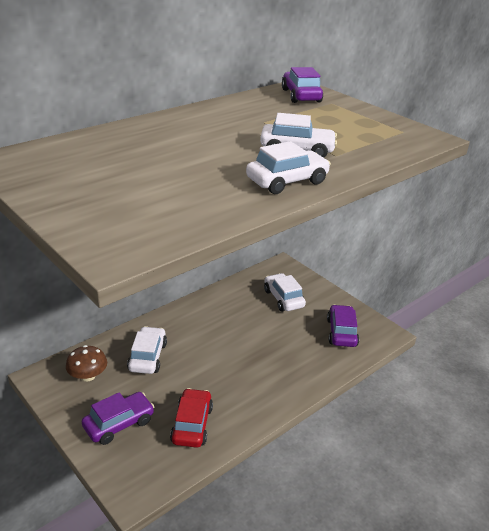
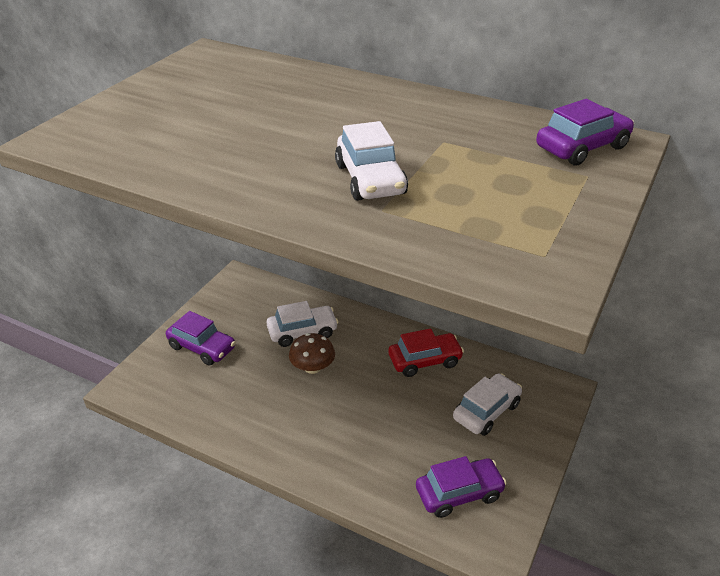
camera: 70 degrees right, 5 degrees up
(88, 376) = (254, 304): brown mushroom -> brown mushroom (312, 367)
(192, 424) = (222, 398): red car -> red car (425, 361)
(287, 181) = (267, 190): white car -> none

